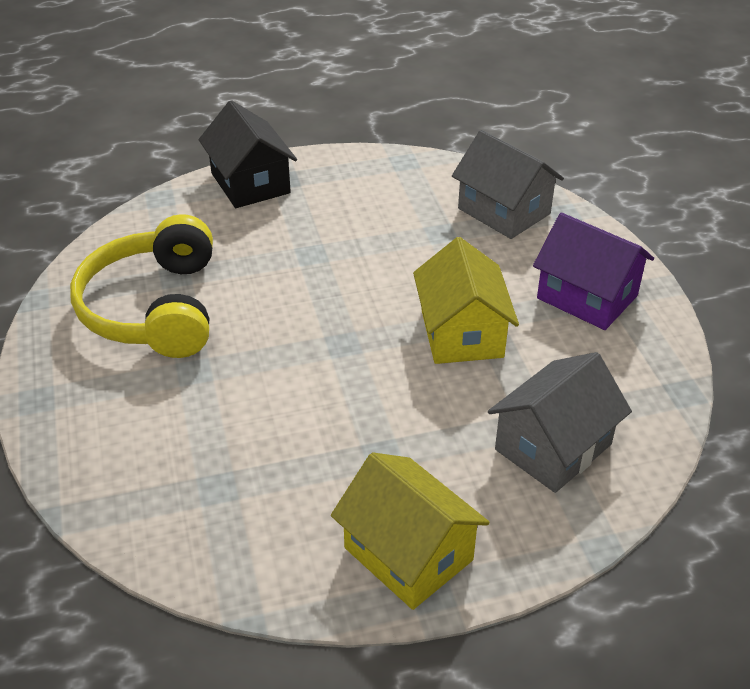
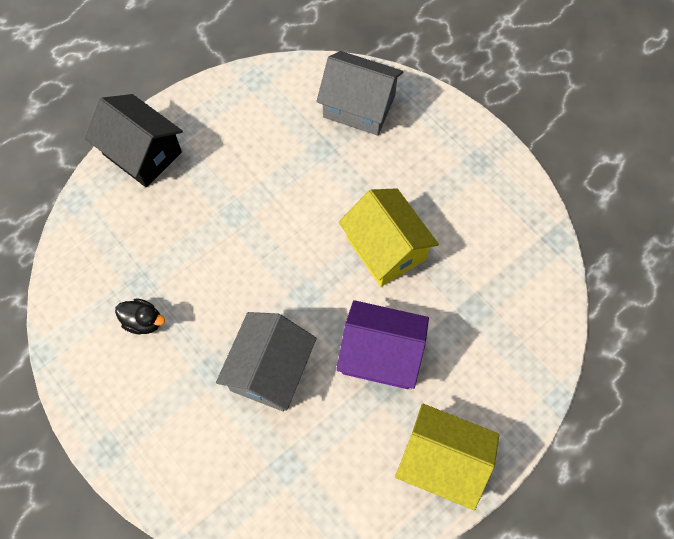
camera: 25 degrees left, 25 degrees up
(155, 308) = (143, 321): yellow headphones -> black duck
(553, 447) = (493, 327): grey house -> grey house (270, 370)
(587, 297) = (457, 174): purple house -> purple house (381, 354)

